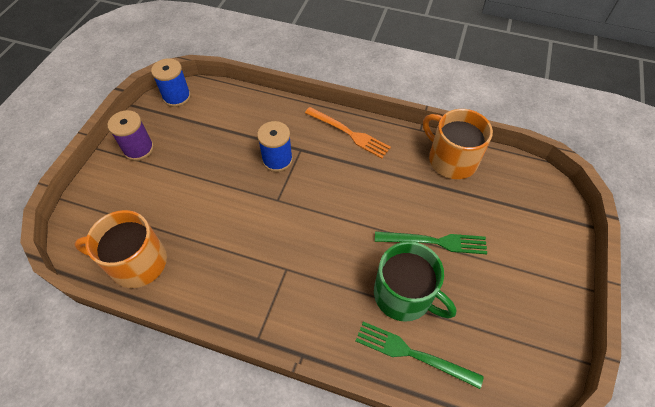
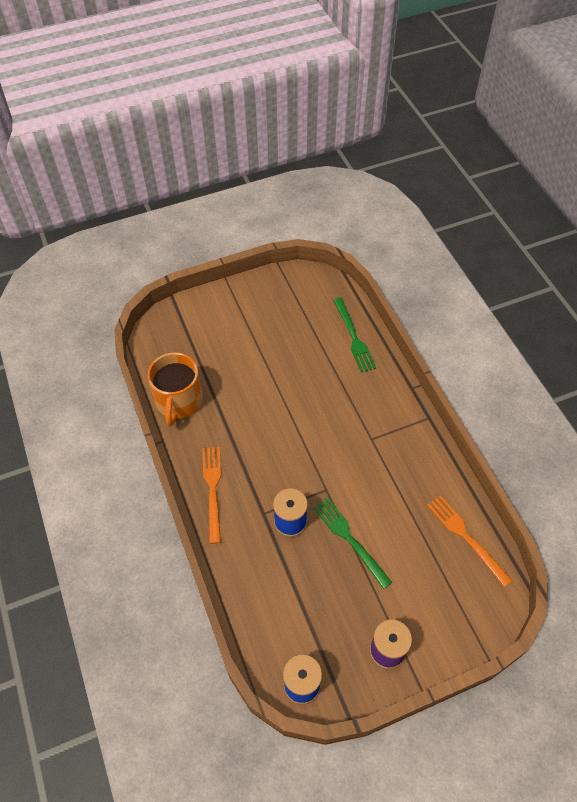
camera: 130 degrees left, 0 degrees up
(137, 262) = (466, 537): orange mug -> orange fork
(404, 295) = (321, 362): green mug -> none
(435, 242) = (266, 369): green fork -> green fork (350, 539)

